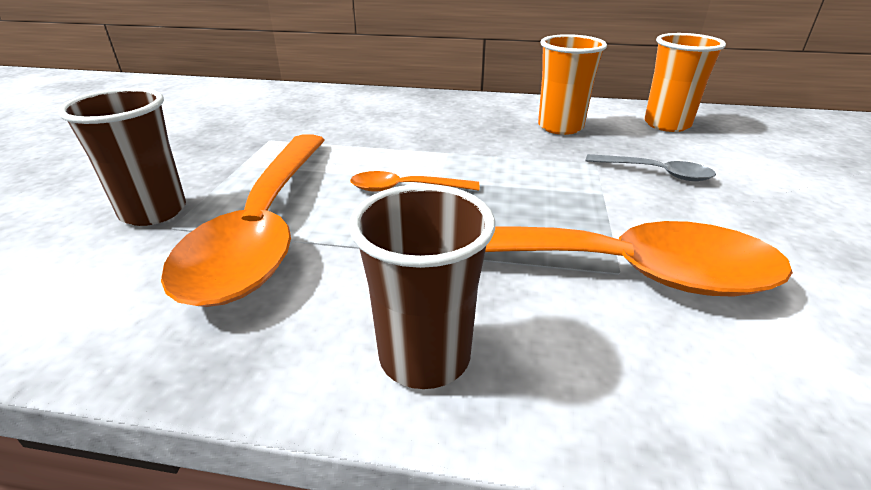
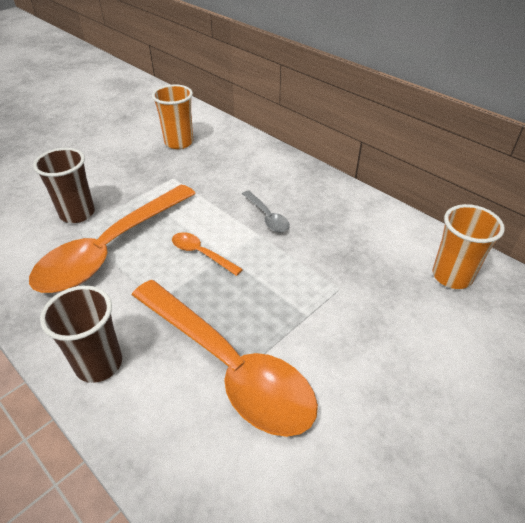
camera: 35 degrees right, 10 degrees up
(560, 127) = (362, 242): orange cup -> orange cup (179, 142)
(655, 173) = (369, 317): grey spoon -> grey spoon (267, 217)

